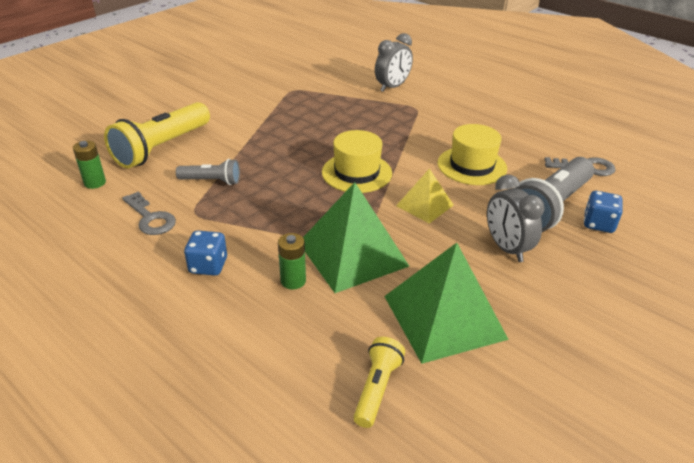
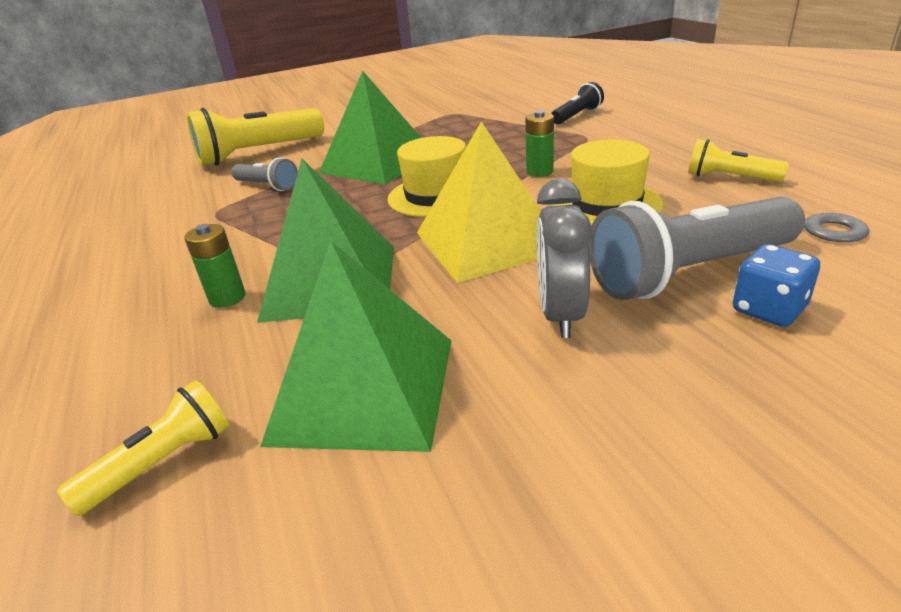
camera: 30 degrees right, 5 degrees down
(95, 183) = (163, 176): green battery -> green battery (539, 172)
(150, 218) = (169, 211): grey key -> none
(208, 266) = (163, 265): blue dice -> none
(281, 147) = (377, 163): none -> green pyramid
(392, 87) = (576, 116): grey clock -> black flashlight
(425, 205) = (488, 241): yellow pyramid -> yellow pyramid, size x1.79
(525, 136) = (729, 178): none -> yellow flashlight

